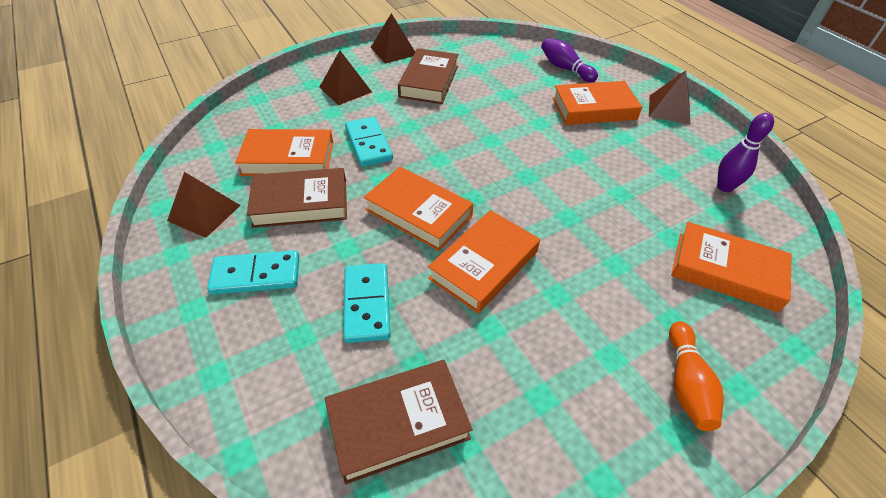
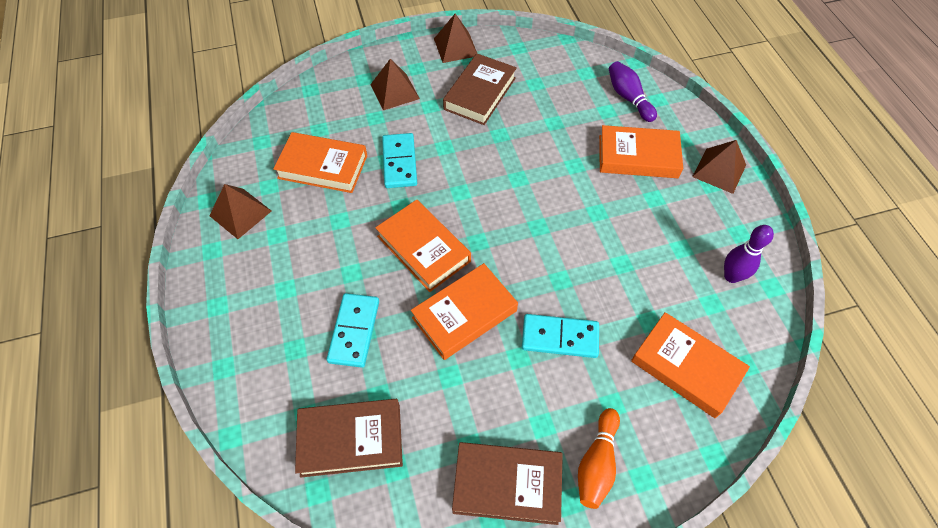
camera: 15 degrees right, 10 degrees up
(256, 275) = (271, 284): turquoise domino -> turquoise domino (560, 337)
(301, 203) = (323, 218): brown book -> brown book (507, 484)

